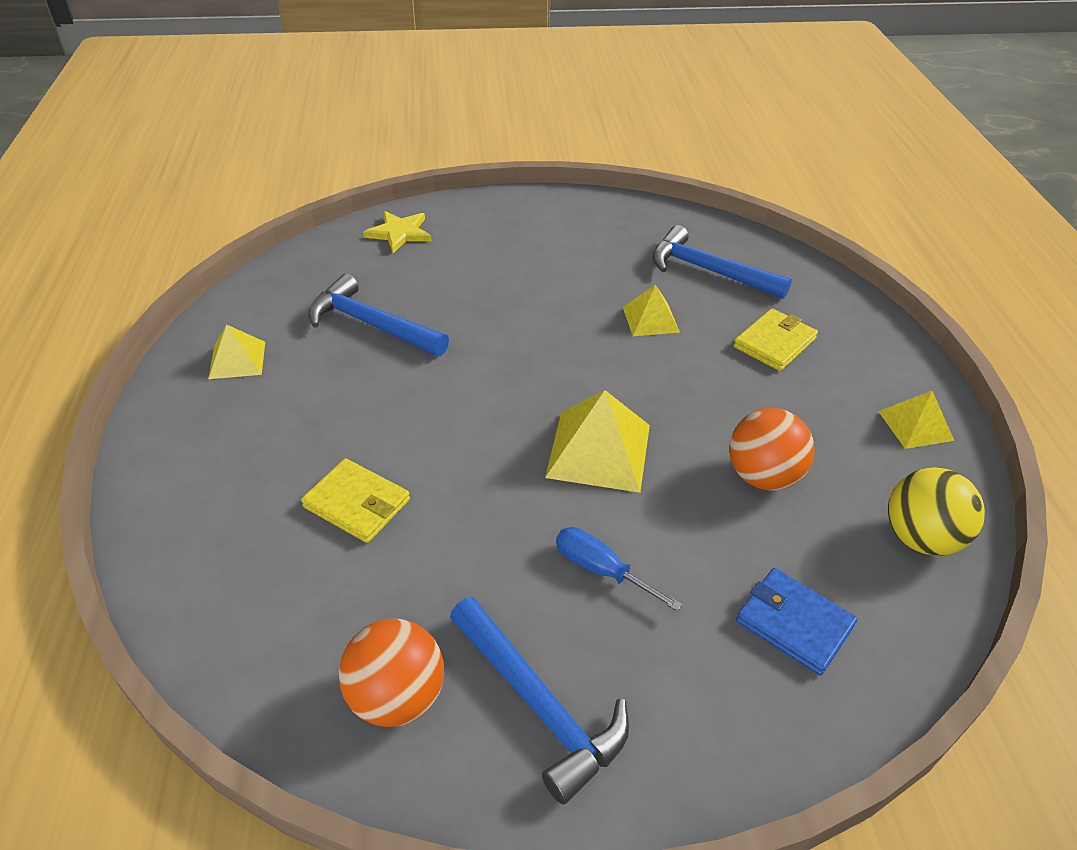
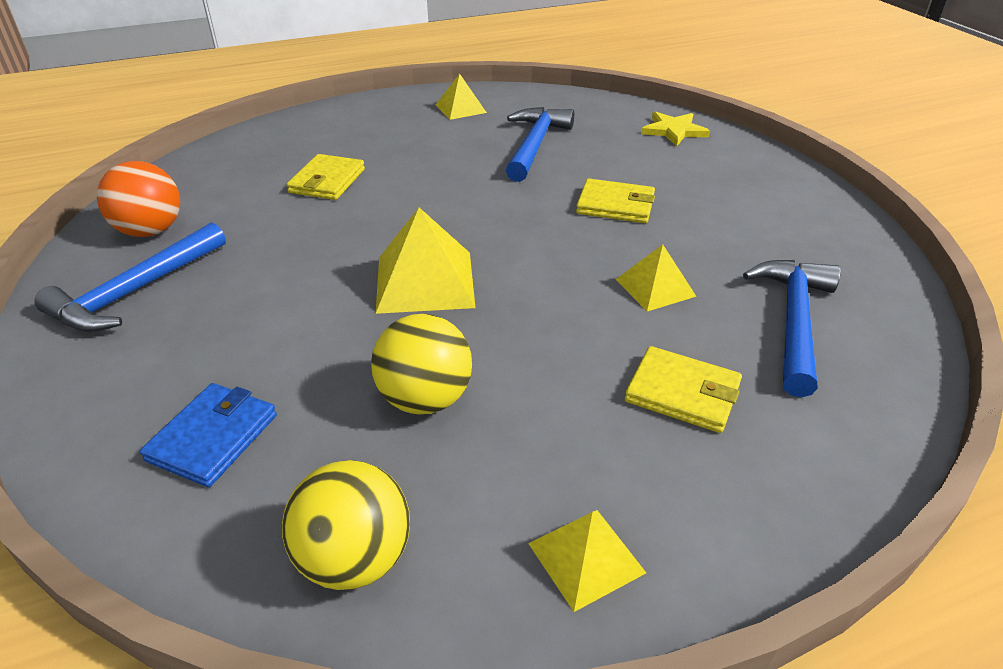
camera: 75 degrees right, 5 degrees down
(518, 305) = (615, 205): none -> yellow wallet
(601, 570) = (273, 303): blue screwdriver -> none
(763, 476) = (425, 399): orange ball -> yellow ball

